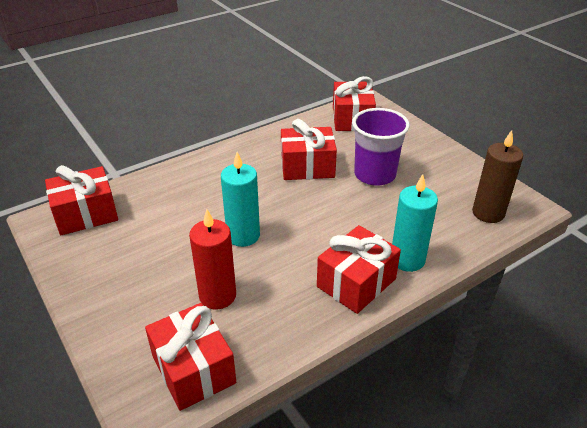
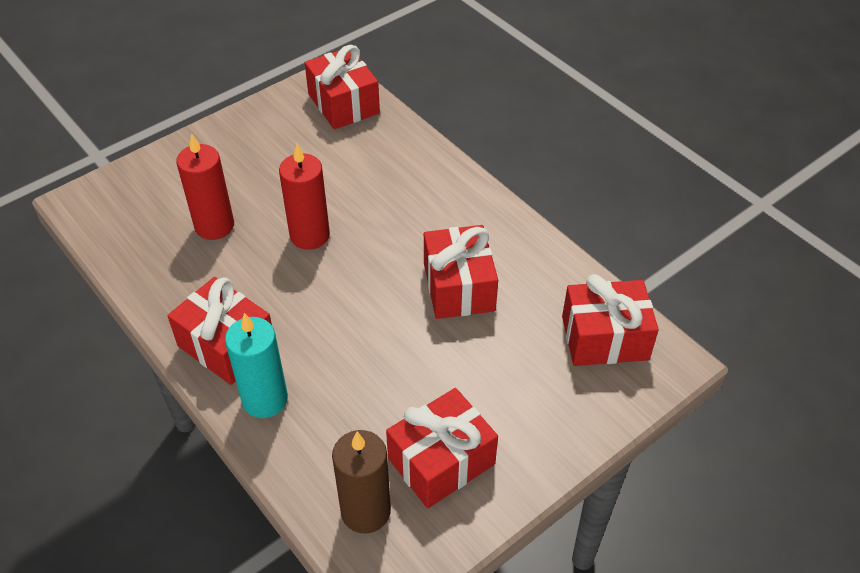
camera: 85 degrees right, 10 degrees up
(193, 369) = (122, 222): red gift -> red gift (441, 461)
(243, 236) = (309, 235): turquoise candle -> red candle
(375, 175) = (449, 367): purple cup -> none

